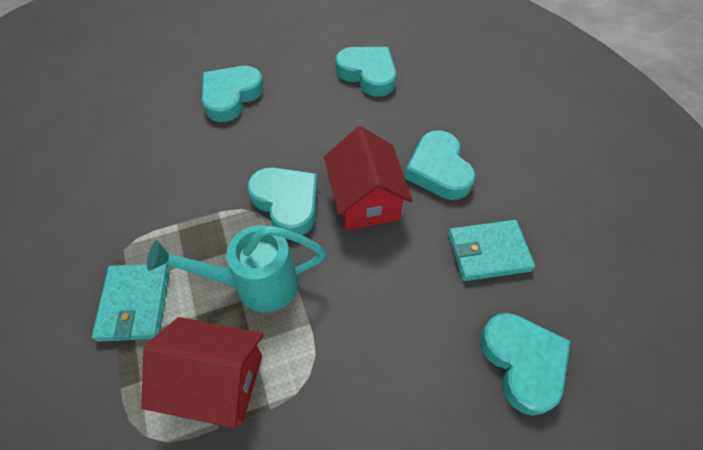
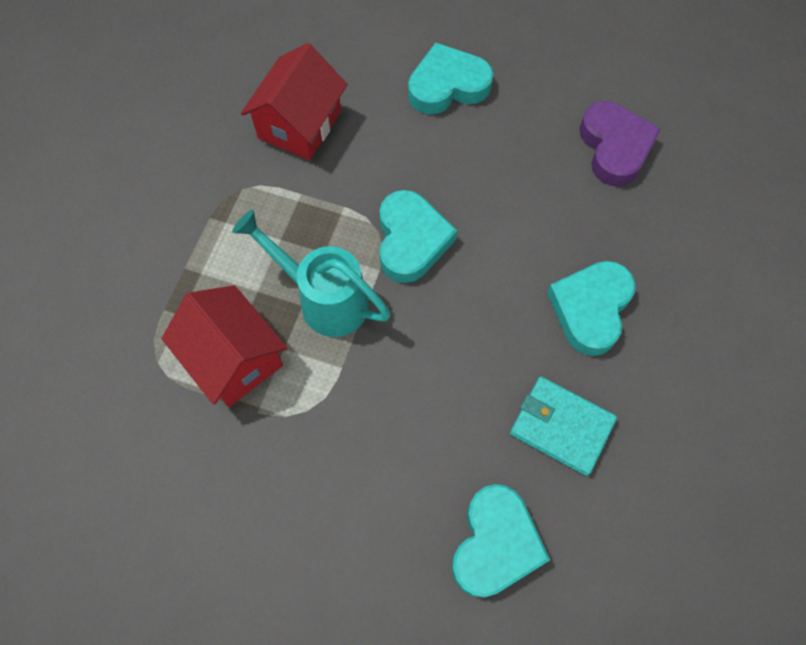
camera: 40 degrees right, 10 degrees up
(135, 304) = (219, 246): turquoise wallet -> none
(365, 200) = (487, 289): red house -> red house (300, 125)
(368, 74) = (614, 147): turquoise heart -> purple heart

